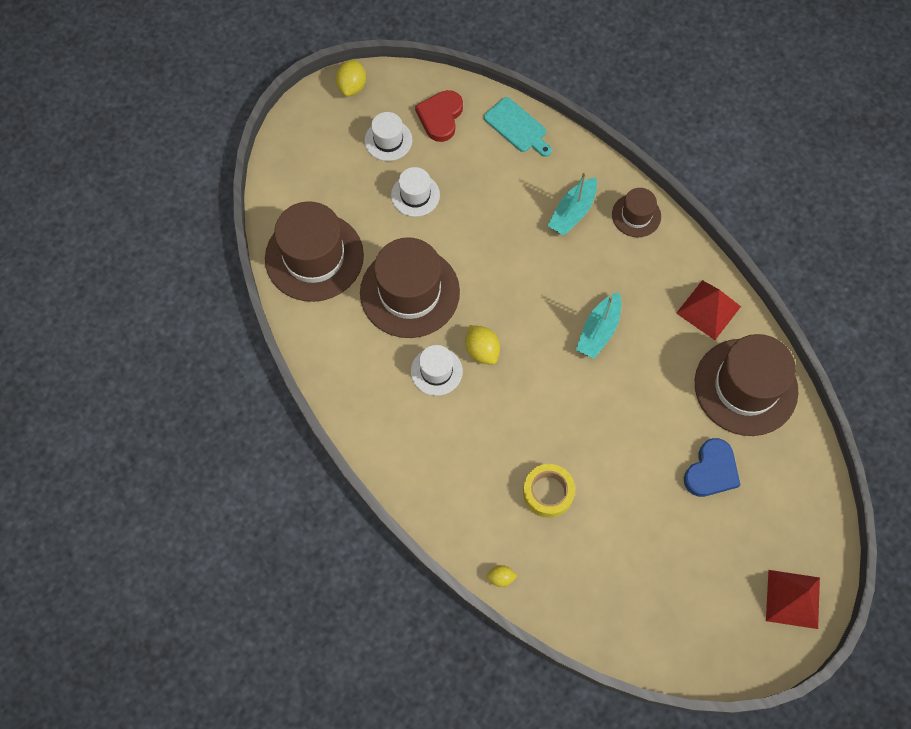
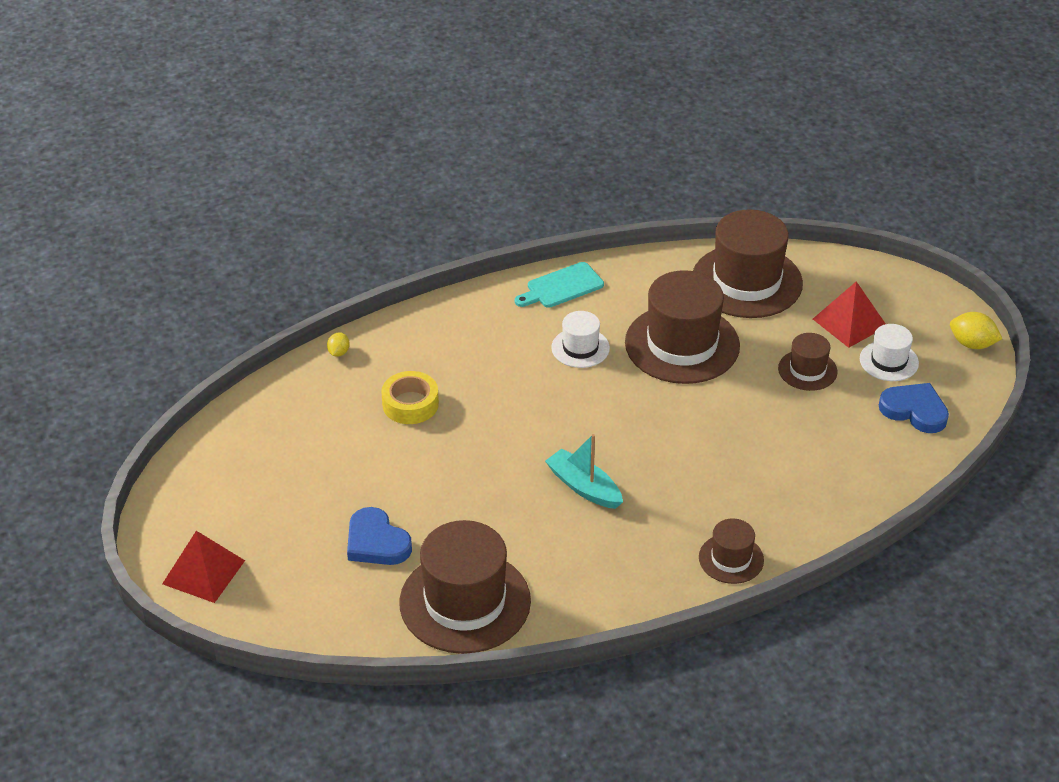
camera: 105 degrees right, 25 degrees down
(415, 195) = (807, 370): white hat -> brown hat
(440, 117) = (914, 410): red heart -> blue heart
(482, 350) = (592, 387): yellow lemon -> none
(517, 127) = (887, 476): turquoise cutting board -> turquoise cutting board (562, 287)
(572, 212) = (750, 500): turquoise boat -> none
(708, 310) = (578, 594): red pyramid -> red pyramid (849, 322)

